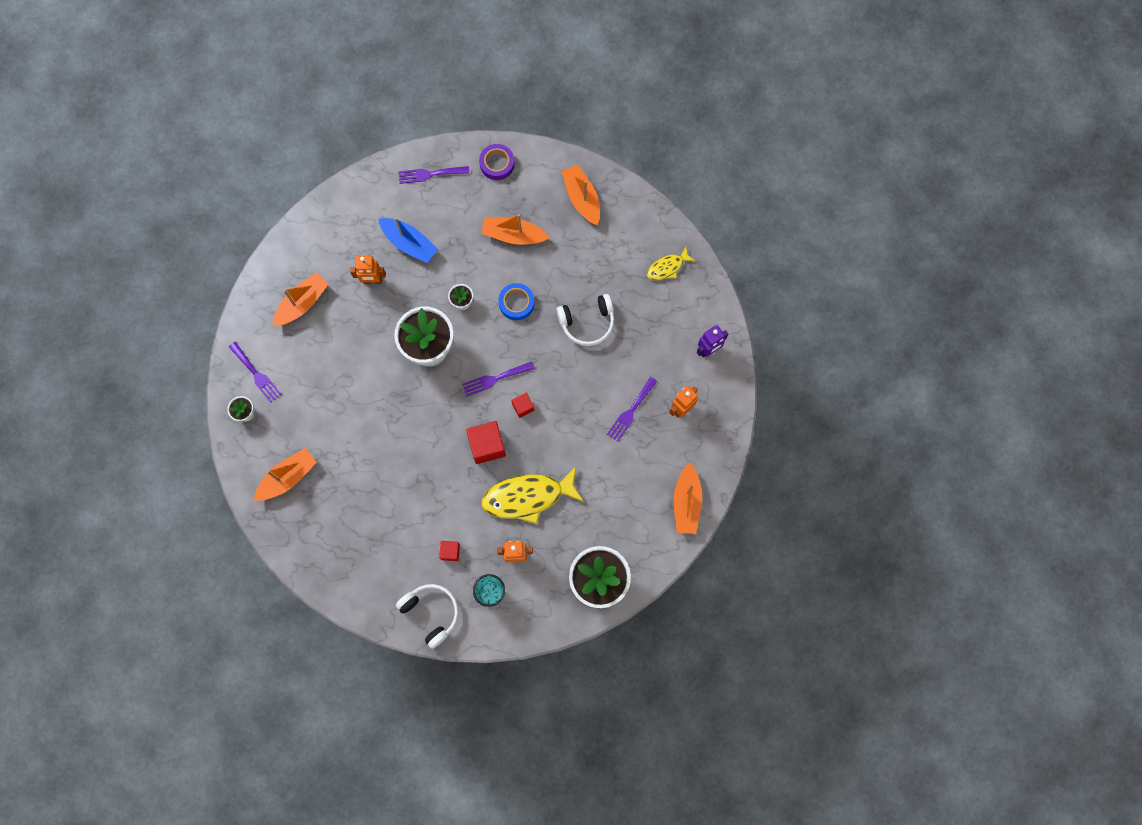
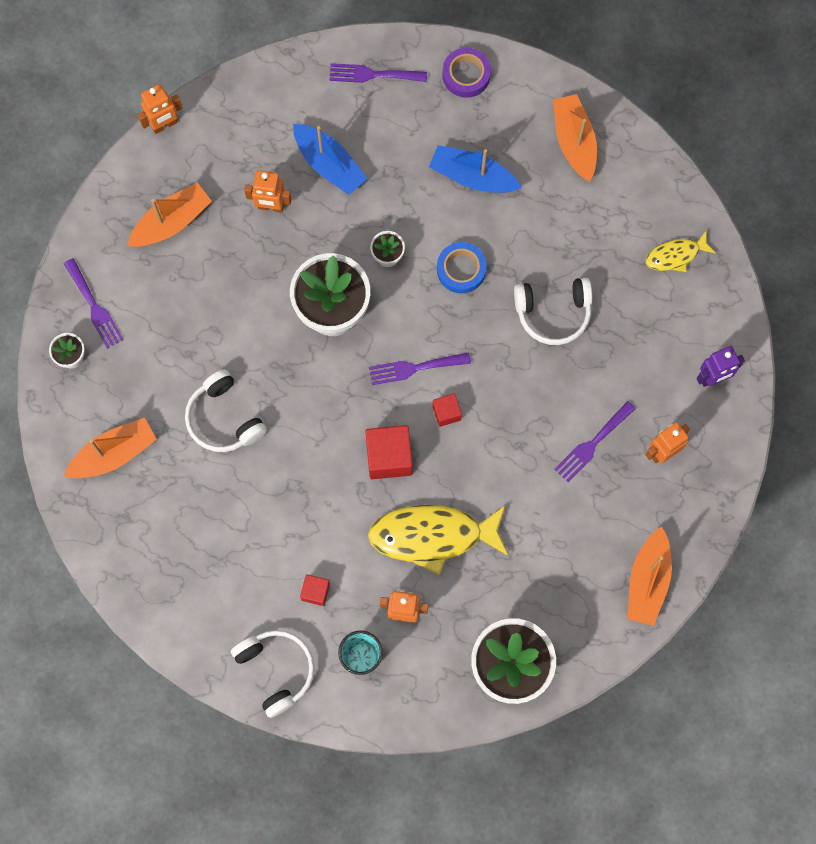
camera: 10 degrees right, 0 degrees up
(285, 235) = (164, 125): none -> orange robot
(363, 439) = (224, 419): none -> white headphones
(513, 235) = (472, 176): orange boat -> blue boat

